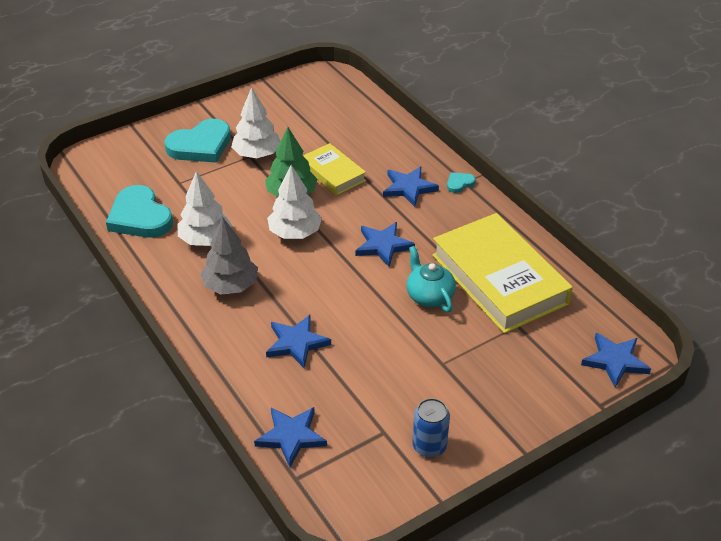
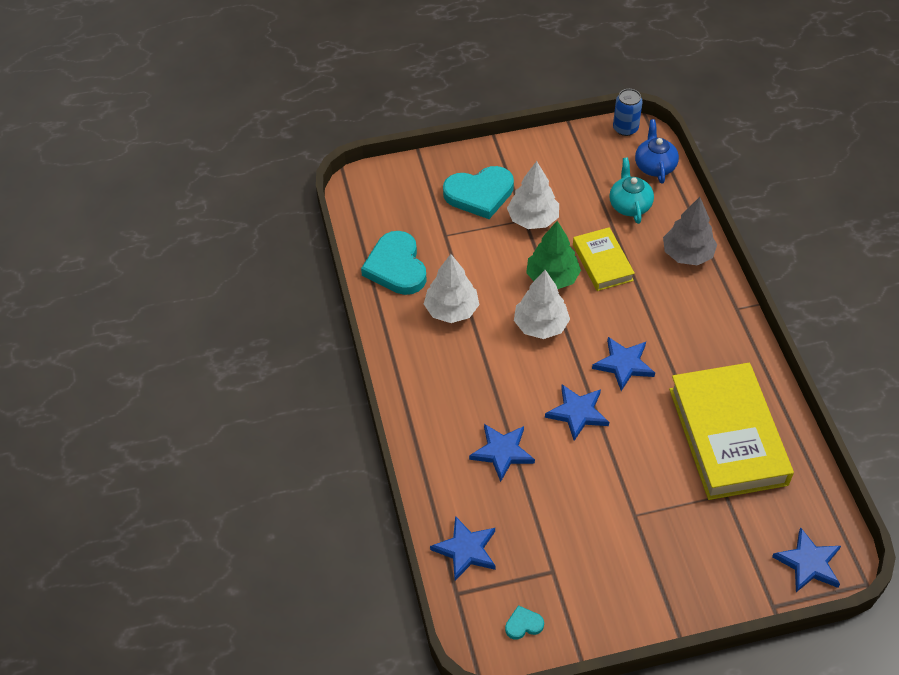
camera: 20 degrees right, 10 degrees up
(231, 286) = (460, 370): grey tree -> grey tree (687, 254)
(350, 95) = (654, 166): none -> blue teapot
(408, 188) = (674, 301): blue star -> blue star (577, 413)
(429, 296) = (649, 435): turquoise teapot -> turquoise teapot (629, 205)
(429, 446) = (589, 599): blue can -> blue can (625, 128)
(459, 183) = (730, 309): turquoise heart -> turquoise heart (523, 624)

